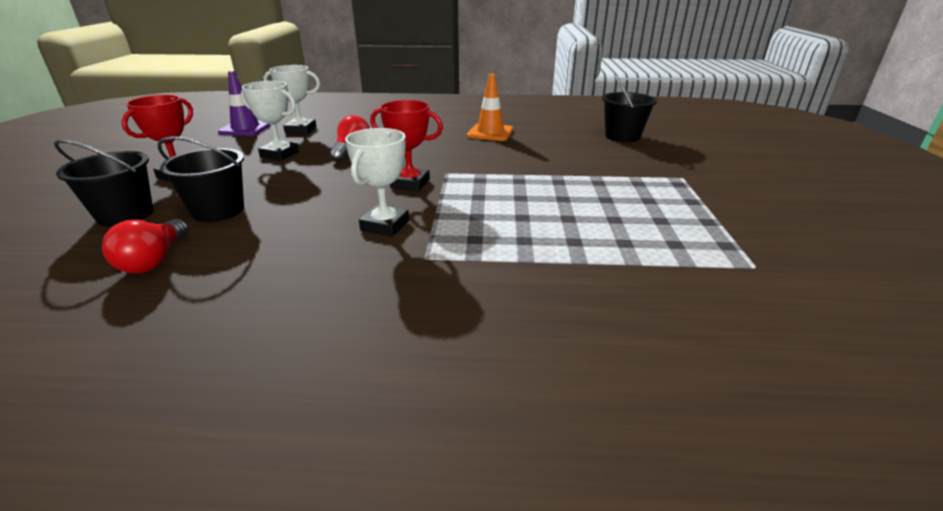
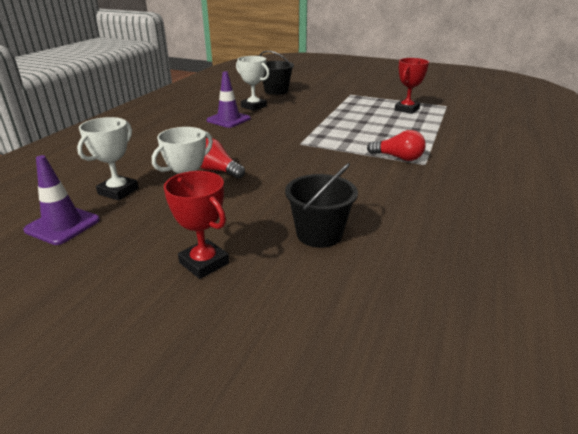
camera: 70 degrees left, 0 degrees up
(125, 215) = (300, 288): black bucket -> none
(154, 260) = (406, 259): red light bulb -> red light bulb (398, 158)
(385, 225) = (378, 170): white trophy -> white trophy (253, 106)
(410, 183) = (311, 156): red trophy -> red trophy (406, 109)
(490, 133) = (228, 119): orange traffic cone -> purple traffic cone

